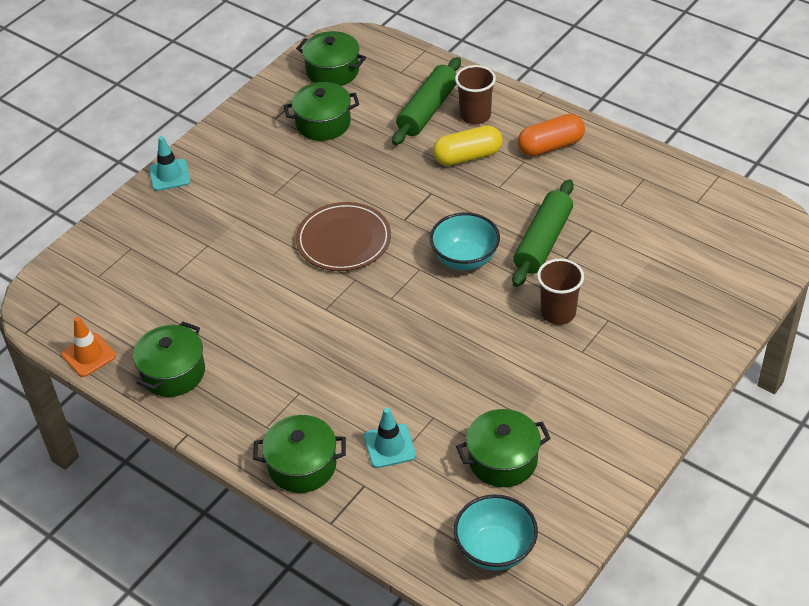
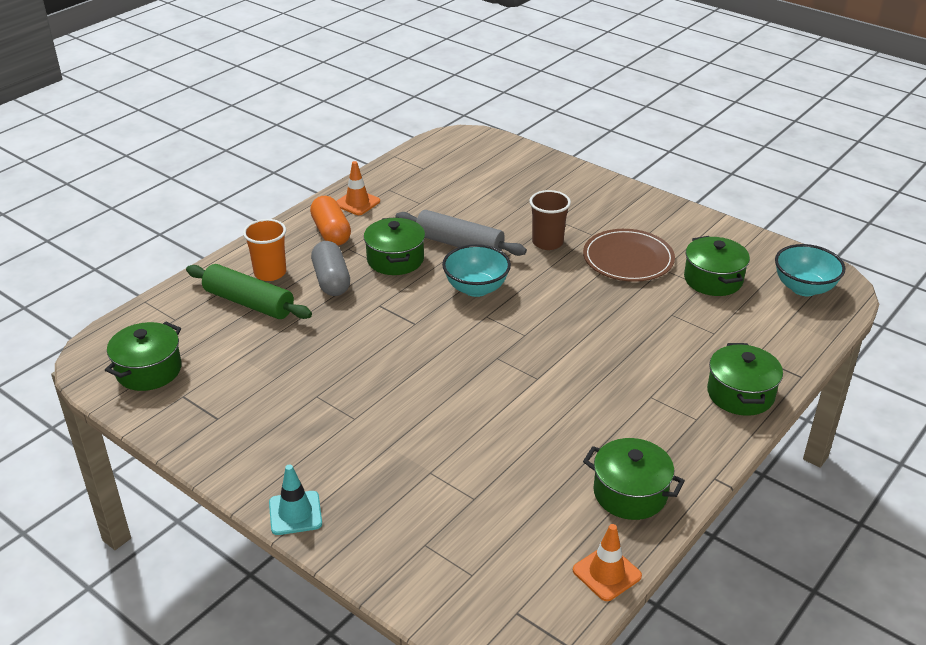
camera: 90 degrees left, 10 degrees down
(323, 123) = (242, 378): green pot -> green pot (395, 259)
(343, 240) = (438, 365): brown plate -> brown plate (628, 259)
(389, 446) = (708, 340): turquoise traffic cone -> none
(467, 156) = (331, 280): yellow capsule -> grey capsule
(475, 115) = (270, 273): brown cup -> orange cup
(543, 241) = (459, 244): green rolling pin -> grey rolling pin
(610, 158) = (357, 203): none -> orange traffic cone

